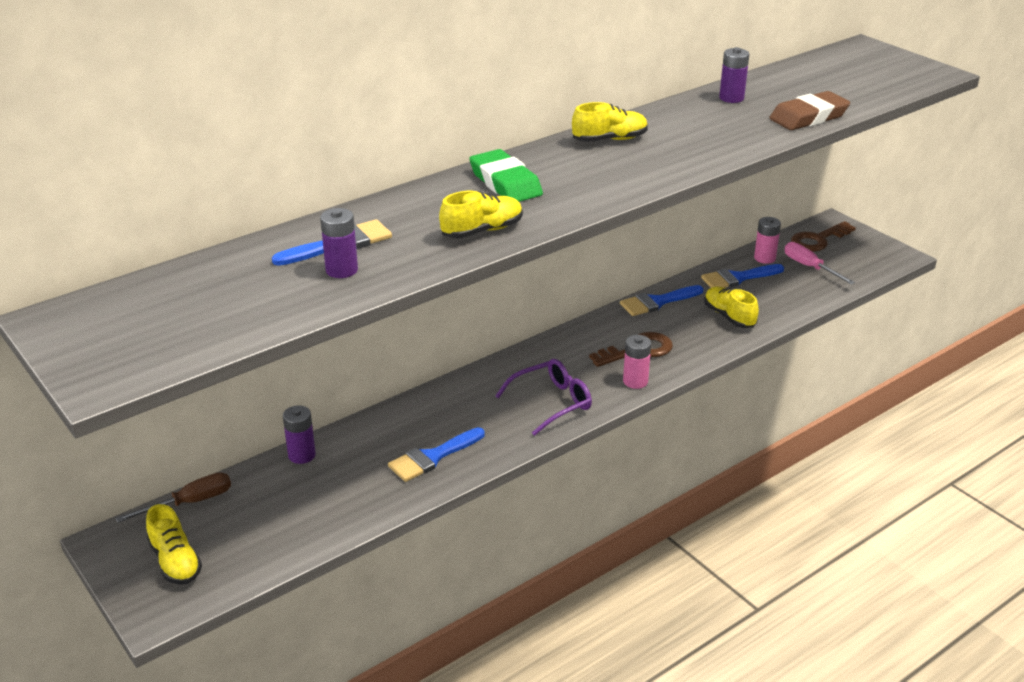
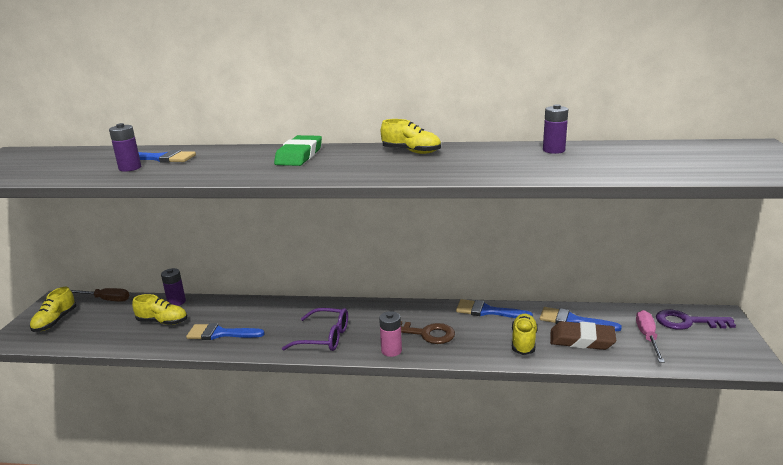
camera: 45 degrees right, 10 degrees down
(482, 231) = (227, 172): yellow shoe -> yellow shoe (162, 322)
(764, 258) = (617, 316): pink battery -> none
(808, 117) = (589, 173): brown eraser -> brown eraser (581, 340)
(818, 240) = (687, 322): brown key -> purple key

